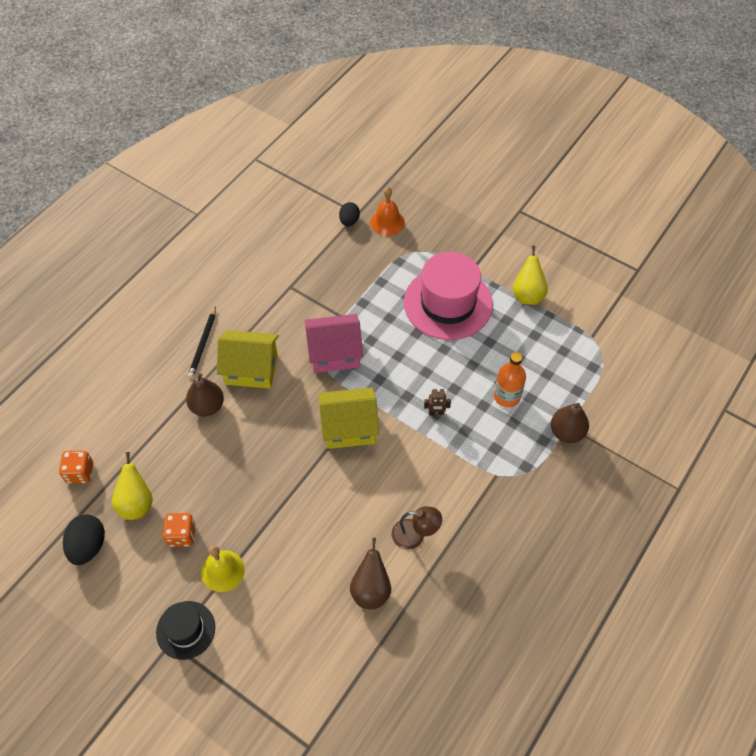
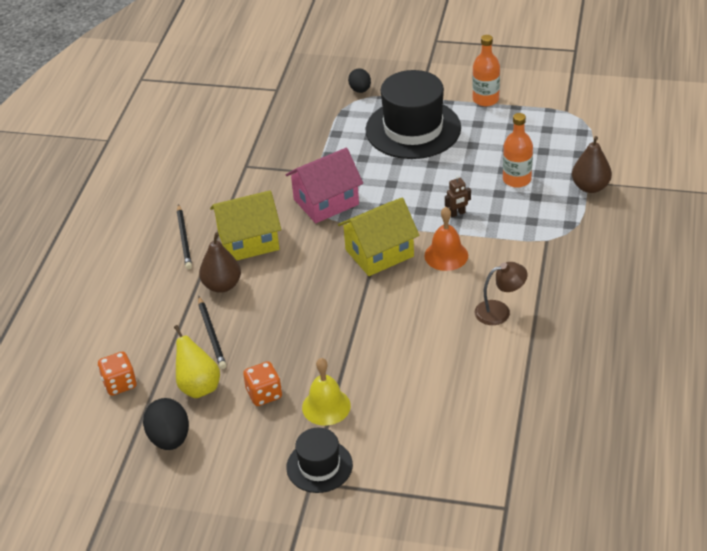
camera: 20 degrees left, 15 degrees down
(173, 454) = (212, 334): none -> black pencil
(349, 221) = (272, 98): black egg -> black egg (360, 90)
(371, 590) = (485, 367): brown pear -> none
(387, 222) = (311, 87): orange bell -> orange bell (446, 255)
(448, 303) = (413, 129): pink hat -> black hat
(528, 295) = (485, 99): yellow pear -> orange bottle

